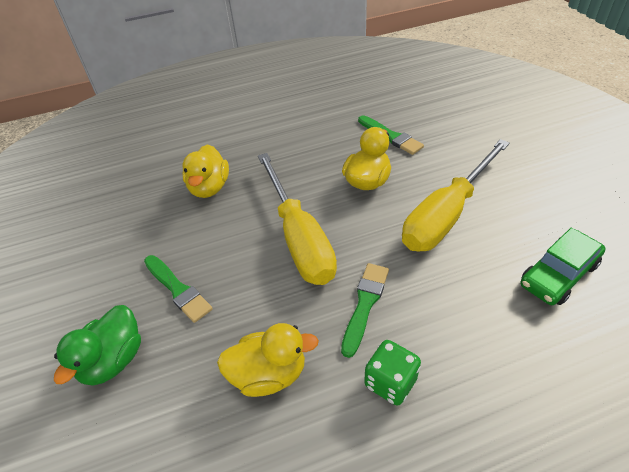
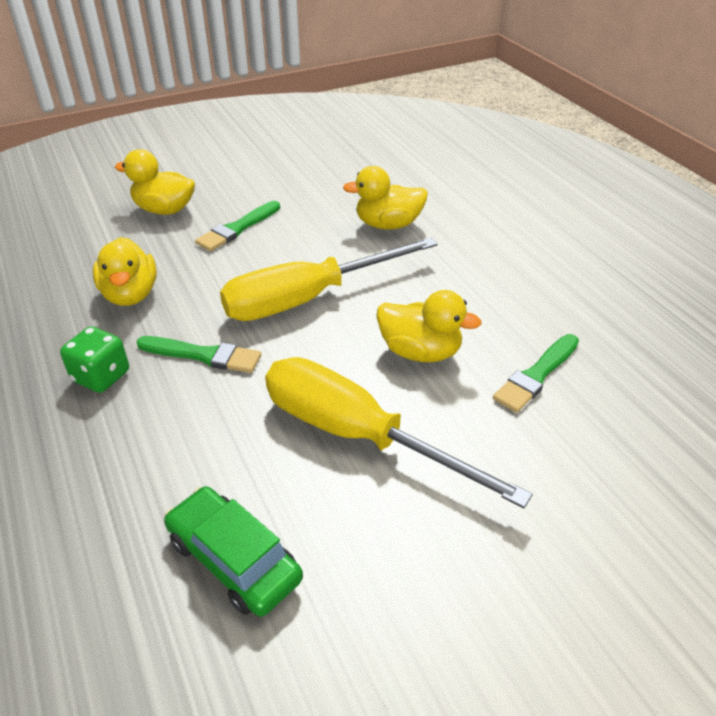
camera: 80 degrees right, 5 degrees down
(113, 360) = (164, 210): green duck -> yellow duck

